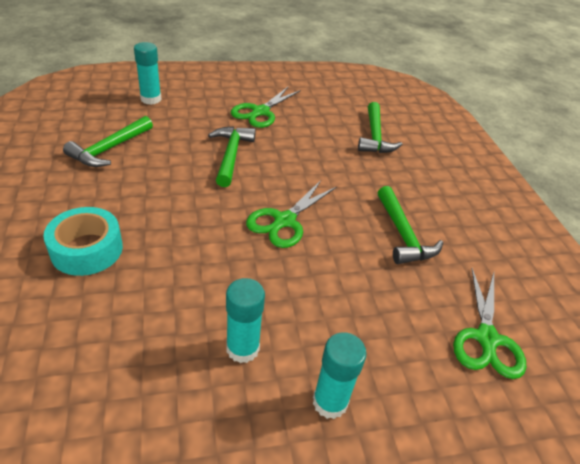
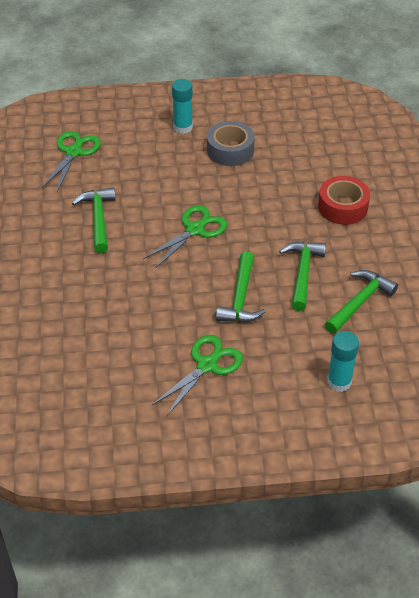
camera: 170 degrees left, 5 degrees up
(87, 249) = (342, 207): turquoise tape -> red tape
(242, 348) = (230, 150): turquoise glue stick -> grey tape
(374, 136) = (79, 330): green hammer -> green hammer (302, 273)

